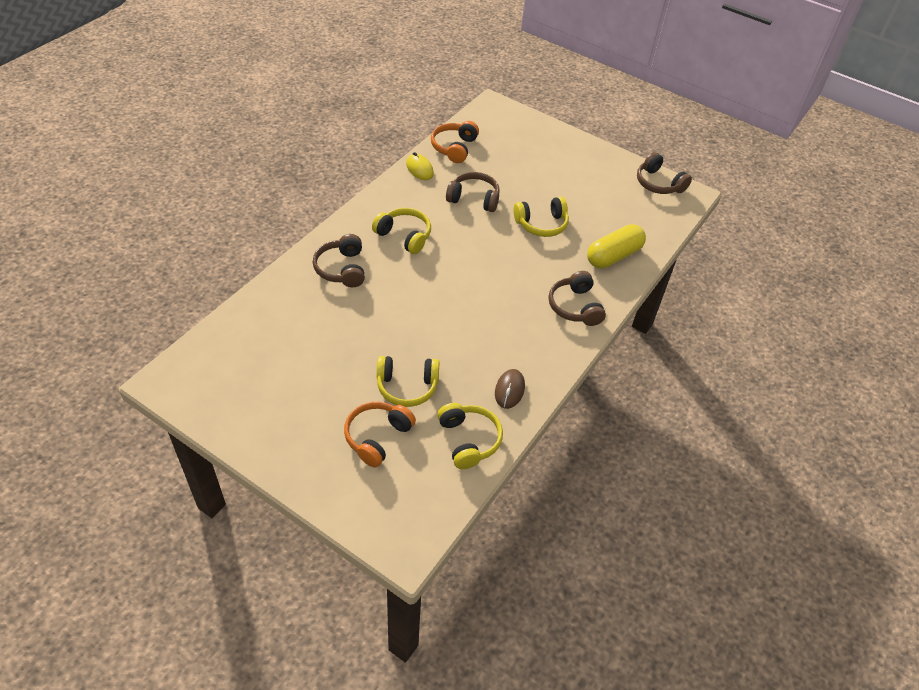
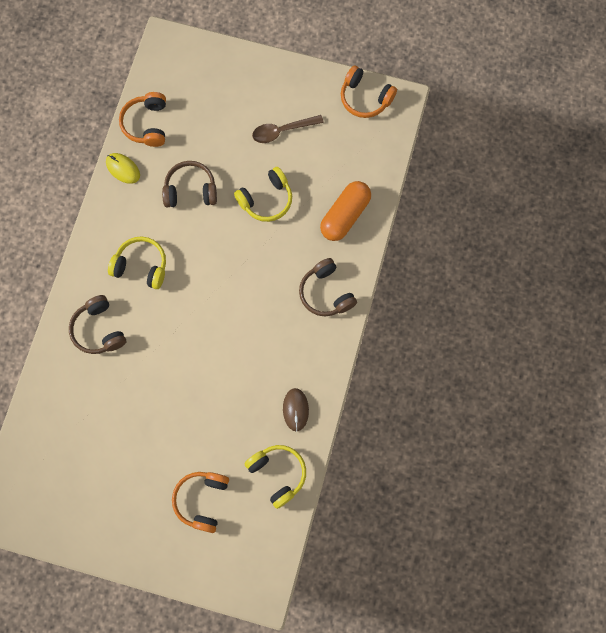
camera: 15 degrees left, 25 degrees up
(407, 386) = (207, 440): yellow headphones -> none
(574, 184) = (282, 131): none -> brown spoon
(613, 256) = (345, 215): yellow capsule -> orange capsule
(658, 183) = (365, 98): brown headphones -> orange headphones

